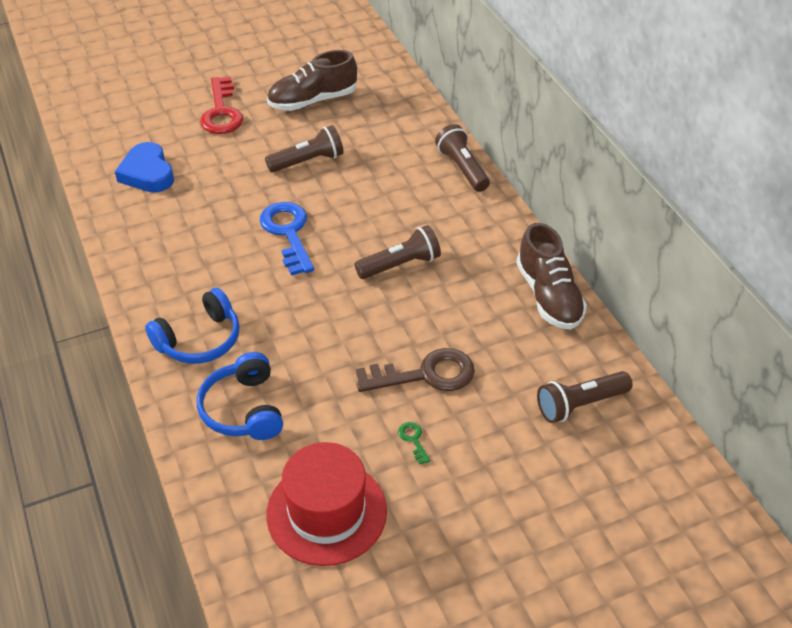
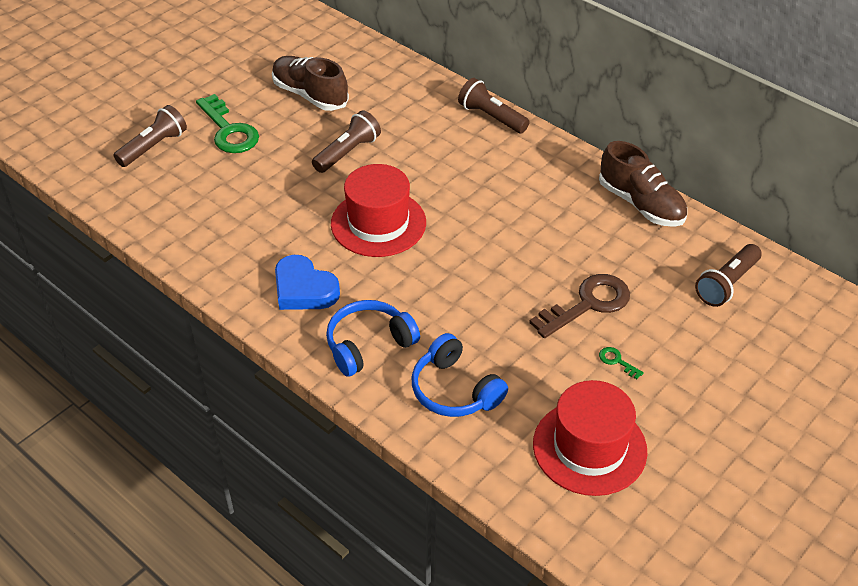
camera: 25 degrees left, 0 degrees up
(147, 173) = (199, 210): blue heart -> blue heart (304, 289)
(199, 340) = (369, 345): blue headphones -> blue headphones turned 150 degrees counterclockwise
(221, 112) = (229, 130): red key -> green key
(288, 233) = (378, 223): blue key -> red hat
(313, 101) = (310, 95): brown shoe -> brown shoe turned 90 degrees clockwise
(400, 265) = (499, 218): brown flashlight -> brown flashlight (154, 147)

